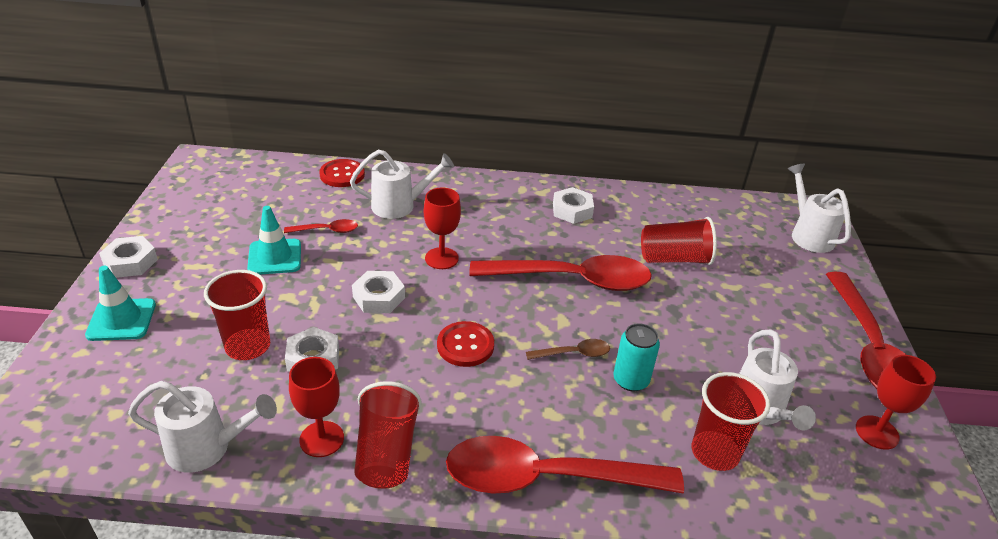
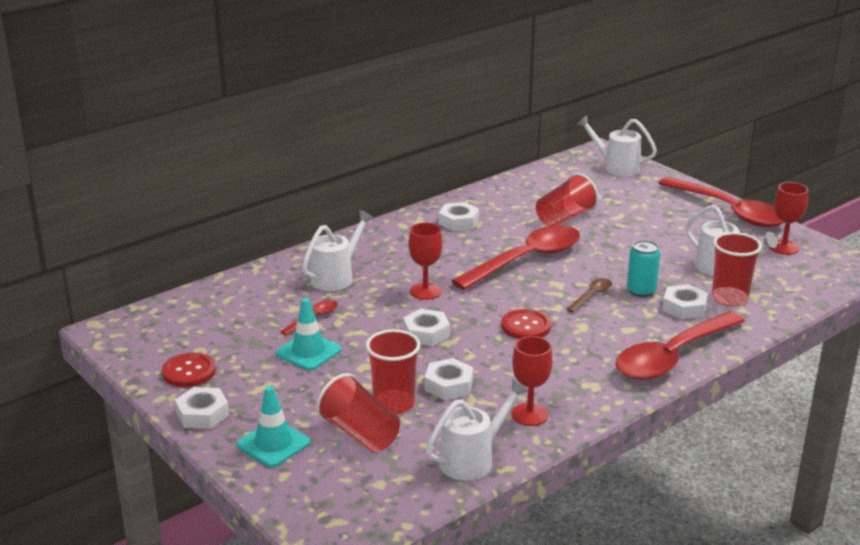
camera: 40 degrees left, 10 degrees down
(342, 175) = (252, 280): red button -> red button (189, 372)
(386, 452) = (576, 397): red cup -> red cup (360, 434)
(647, 429) = (684, 307): none -> white nut

